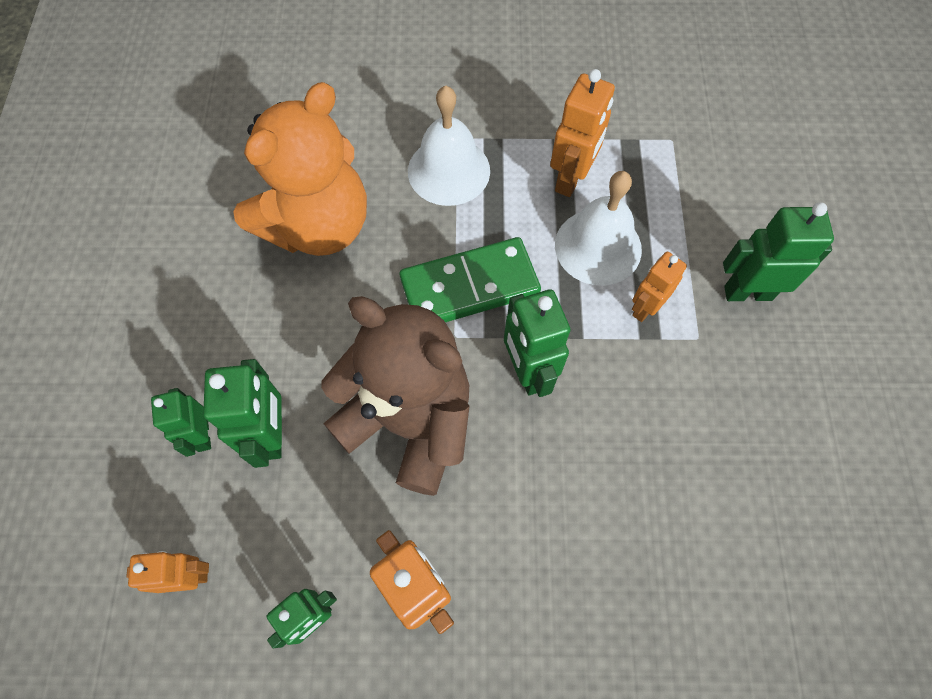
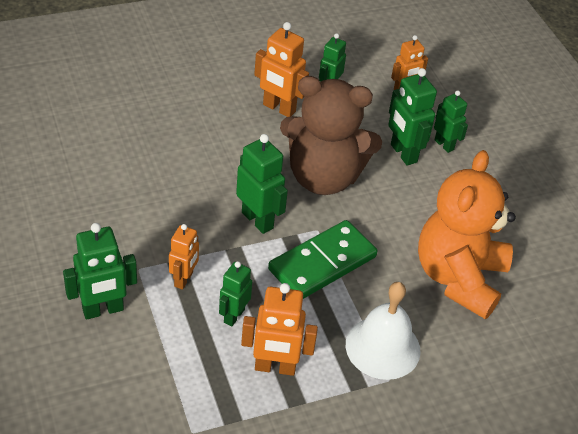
camera: 155 degrees right, 20 degrees down
(571, 179) = (275, 367): orange robot -> orange robot turned 90 degrees counterclockwise
(598, 247) = (233, 316): white bell -> green robot

